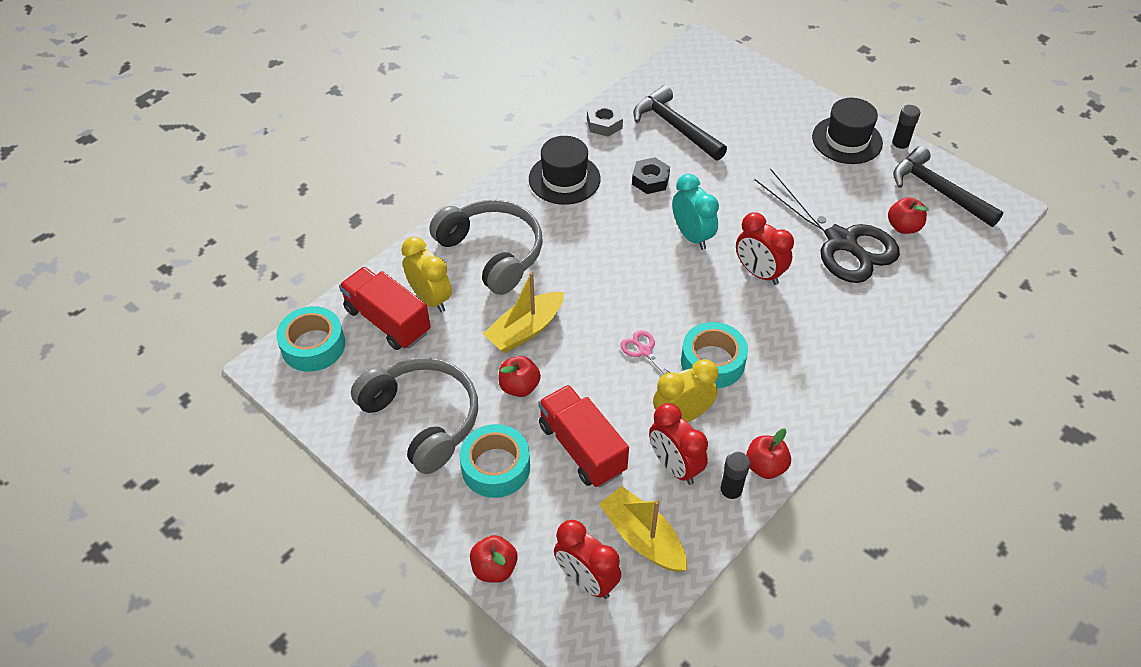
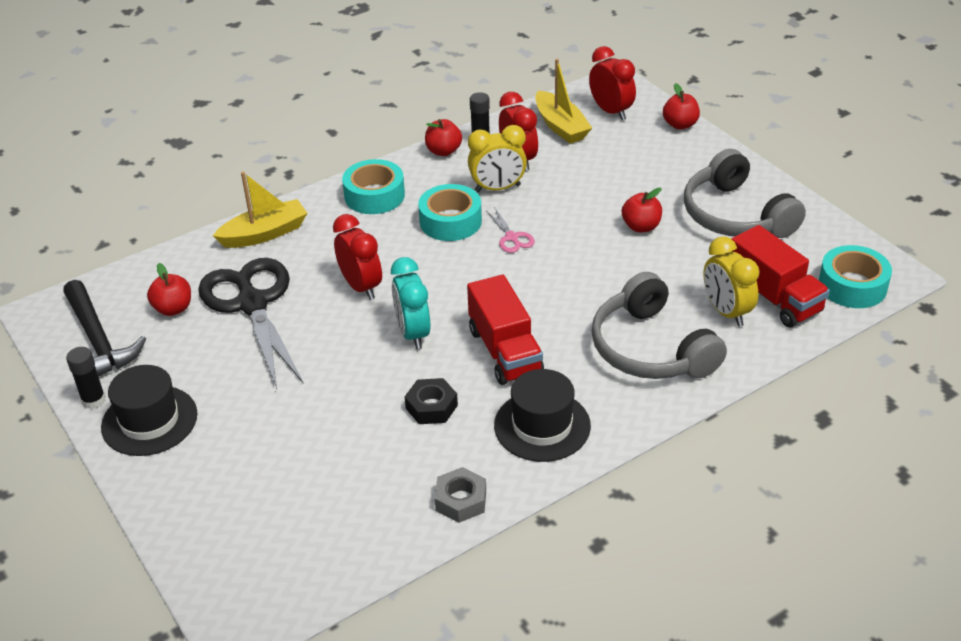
camera: 165 degrees left, 10 degrees down
(495, 467) = (671, 177): turquoise tape -> turquoise tape (374, 195)
(525, 330) = (626, 270): yellow boat -> yellow boat (264, 234)
(582, 448) = (593, 180): red truck -> red truck (505, 351)
(675, 127) = (363, 478): black hammer -> none

